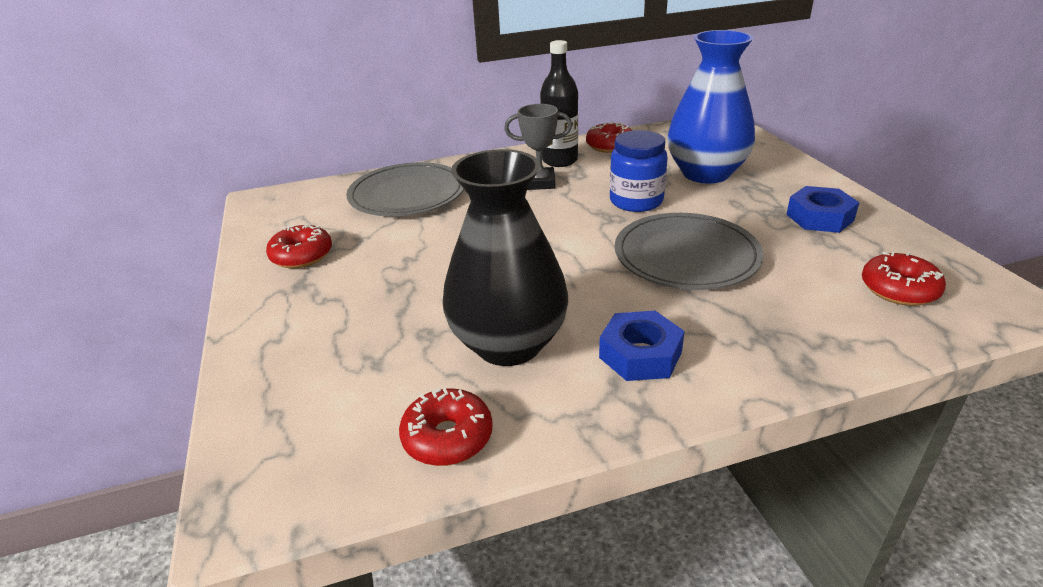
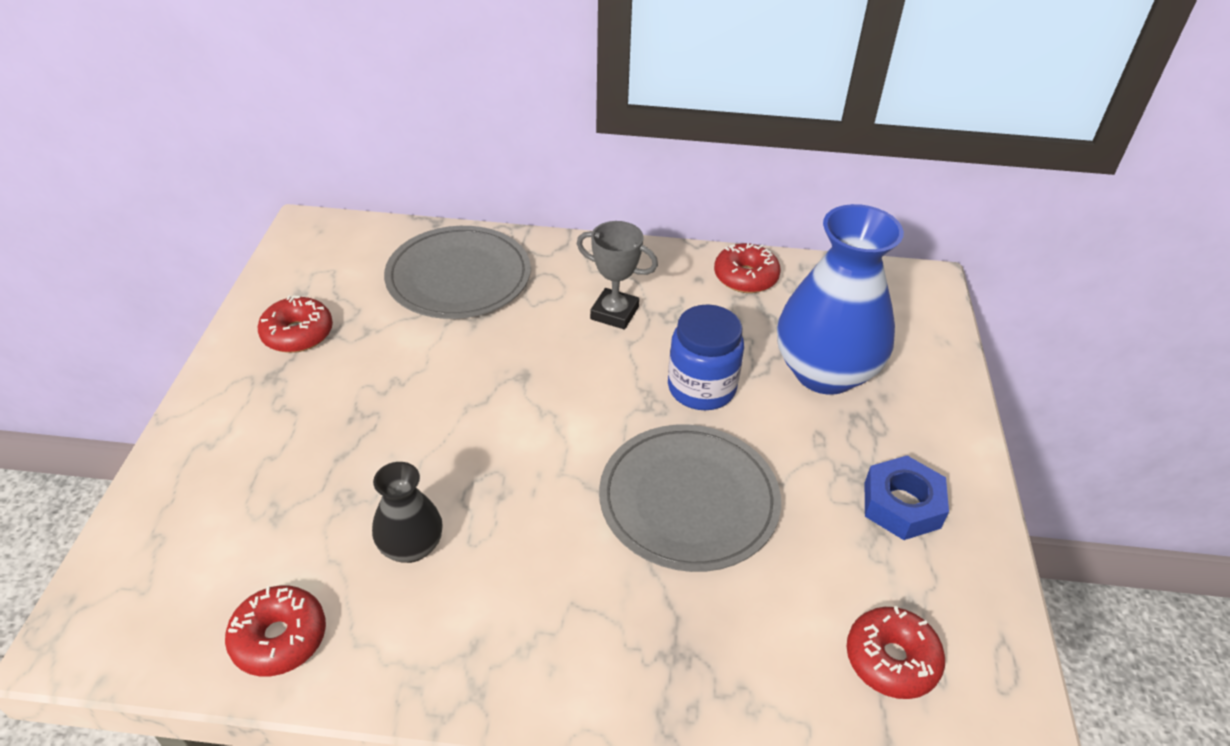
camera: 20 degrees right, 10 degrees up
(508, 344) = (411, 546): black vase -> black vase, size x0.51
(560, 160) = (665, 282): black bottle -> none
(640, 354) = (527, 621): blue nut -> none

